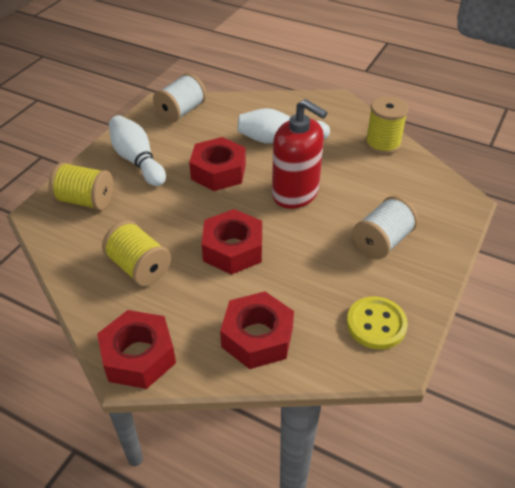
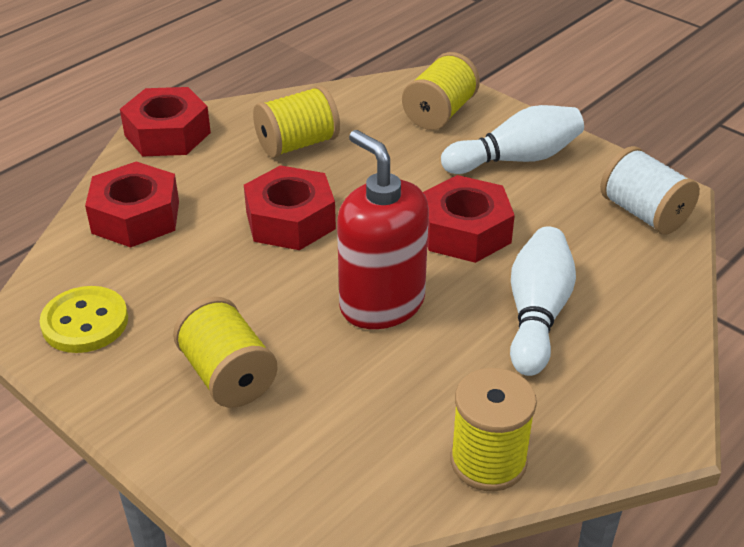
camera: 105 degrees right, 5 degrees down
(295, 193) = (381, 304): red soap dispenser -> red soap dispenser turned 90 degrees clockwise
(382, 241) = (228, 376): white spool -> yellow spool

